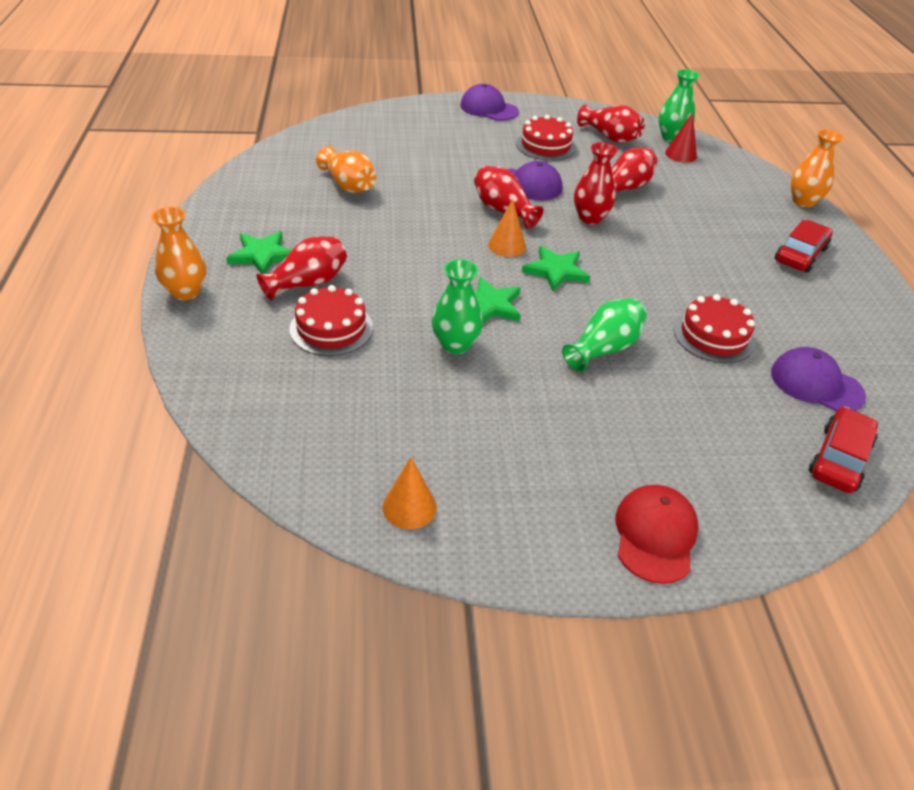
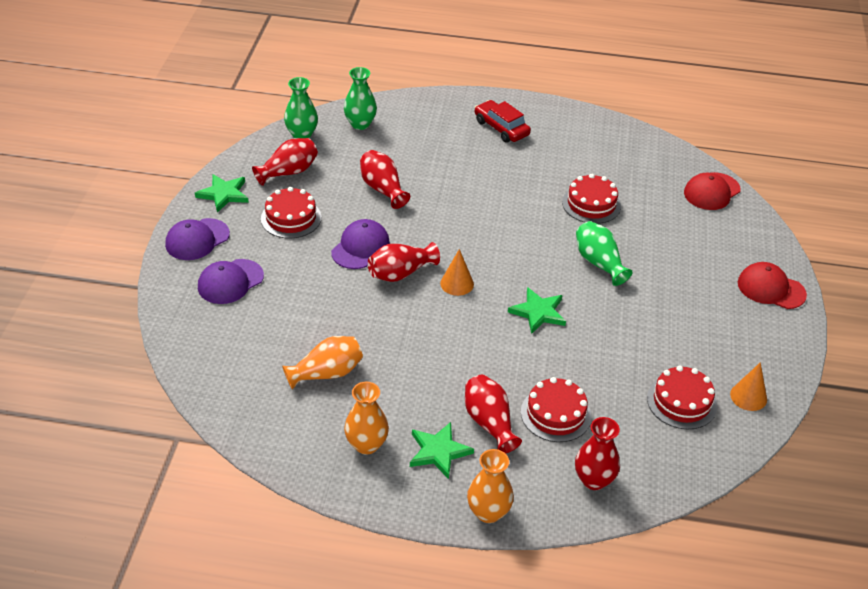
camera: 75 degrees left, 0 degrees up
(379, 435) = (681, 402): none -> red cake
(455, 345) = (586, 342): green vase -> green vase (360, 124)
(556, 271) = (499, 263): green star -> green star (223, 194)
(590, 218) = (425, 223): red vase -> red vase (594, 480)
(681, 154) = (335, 139): red cone -> none
(803, 201) = (429, 99): orange vase -> orange vase (366, 444)
(816, 384) = (645, 175): purple cap -> purple cap (230, 282)
(839, 458) = (711, 191): red car -> red cap

